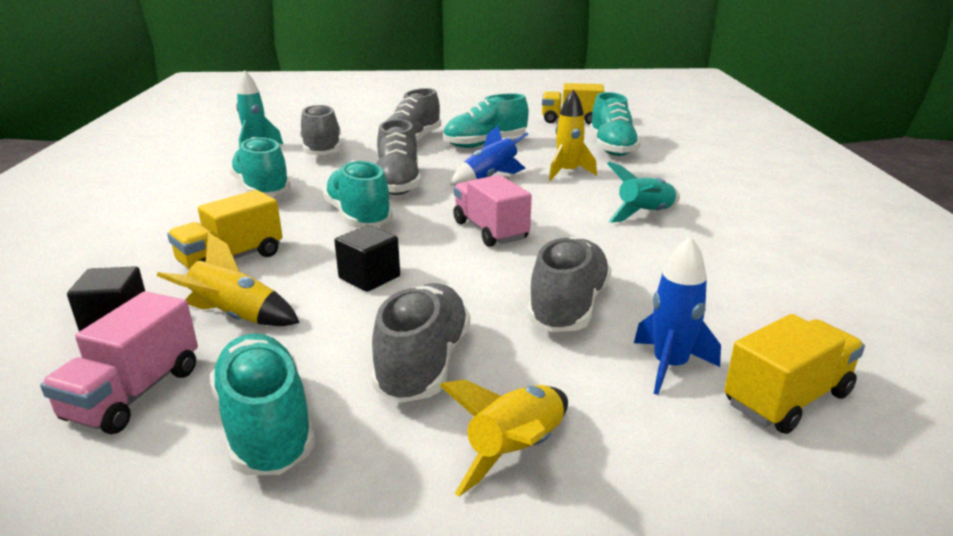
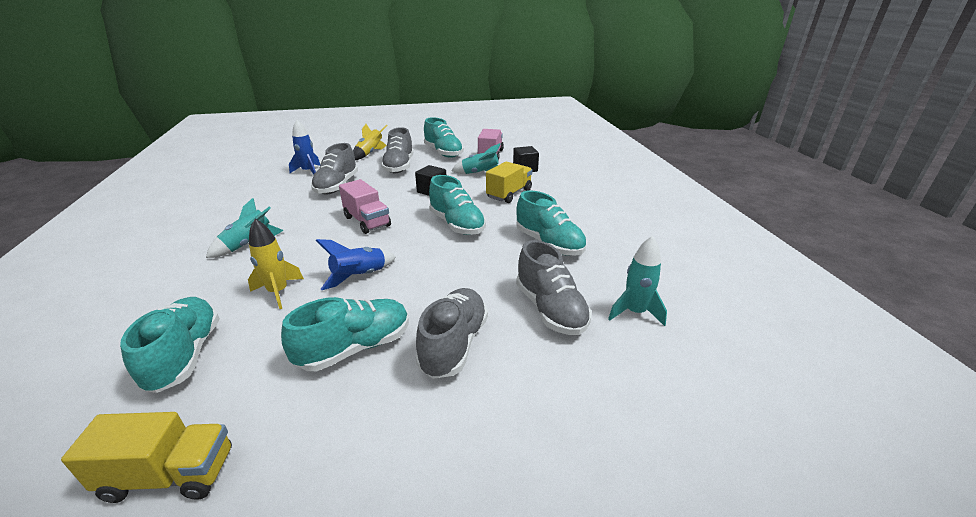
camera: 170 degrees right, 5 degrees up
(236, 317) = (480, 173): yellow rocket -> turquoise rocket
(398, 184) = (442, 260): grey shoe -> none
(787, 398) = (275, 167): yellow truck -> none

